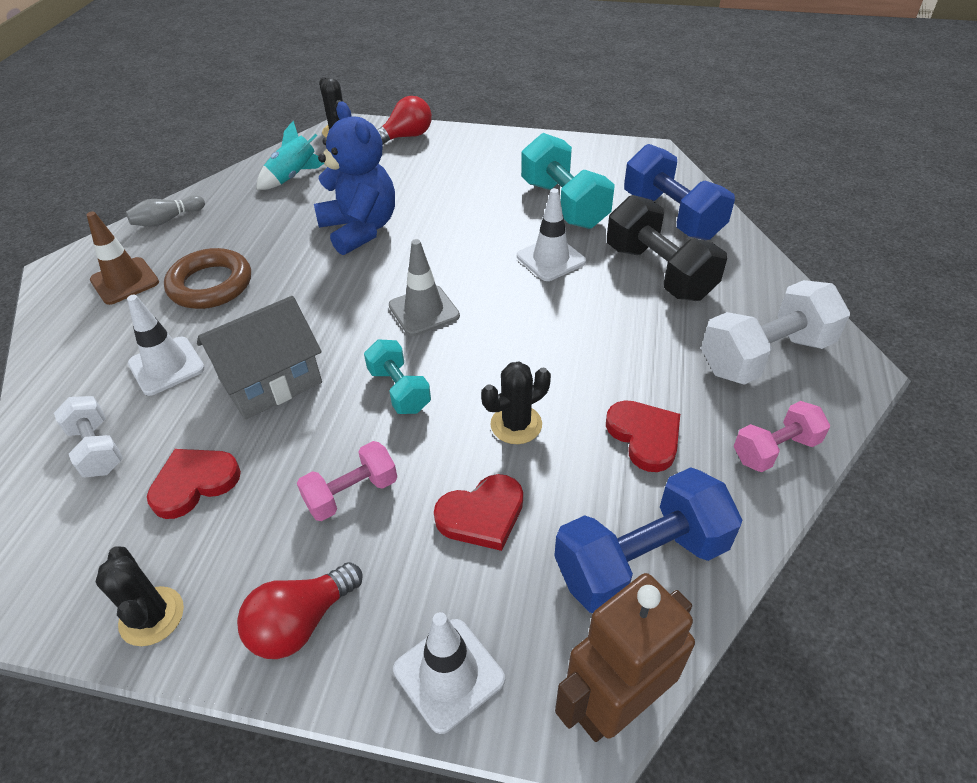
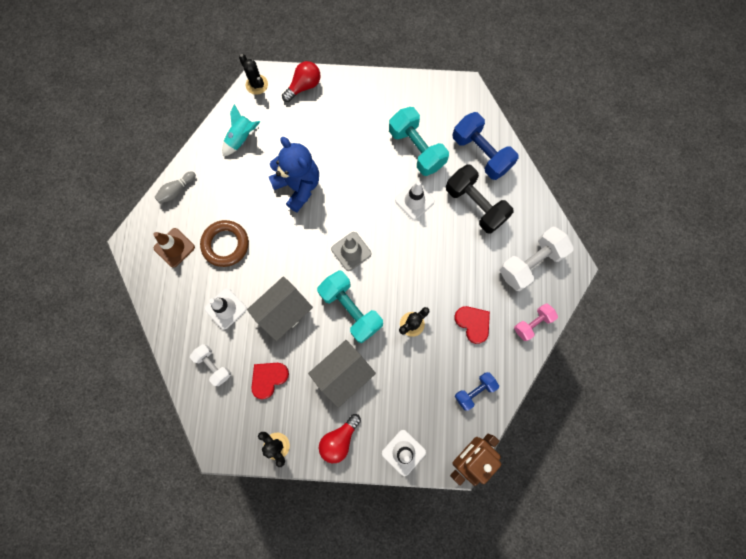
camera: 10 degrees left, 30 degrees up
(351, 493) = (343, 374): pink dumbbell -> grey house
(399, 390) = (351, 309): turquoise dumbbell -> turquoise dumbbell, size x1.72
(482, 515) = (404, 377): red heart -> none
(641, 561) = (474, 391): blue dumbbell -> blue dumbbell, size x0.58

